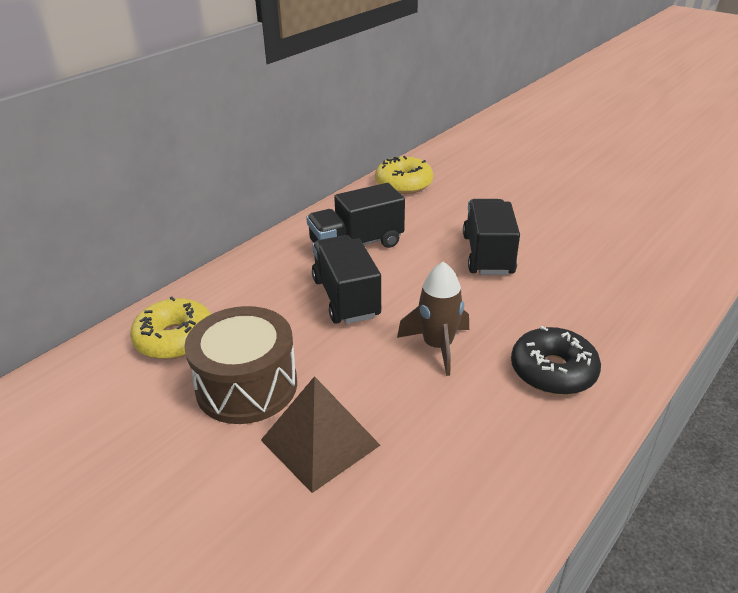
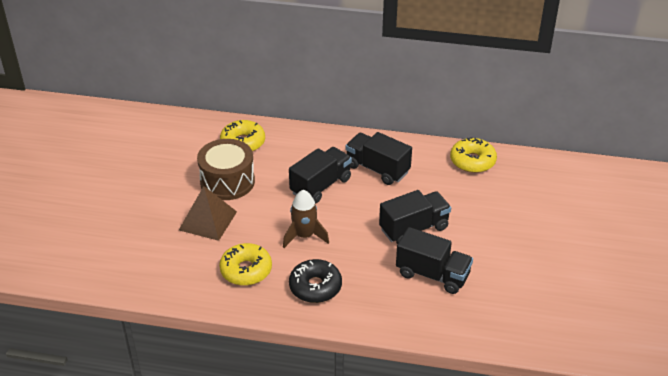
camera: 60 degrees right, 5 degrees up
(475, 435) = (246, 270): none -> yellow donut
(578, 268) = (432, 274): none -> black truck

